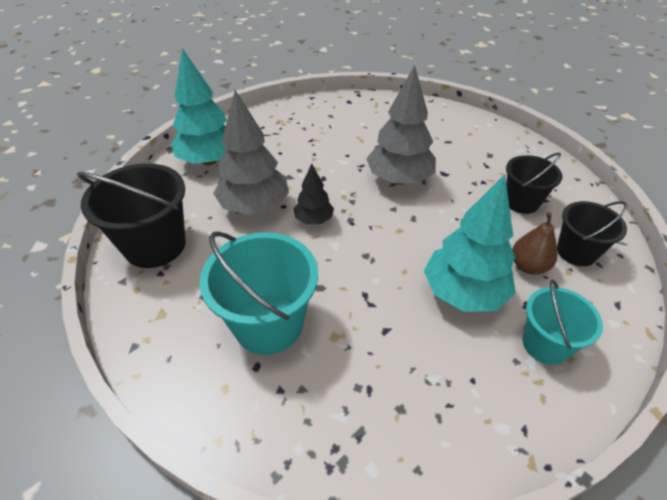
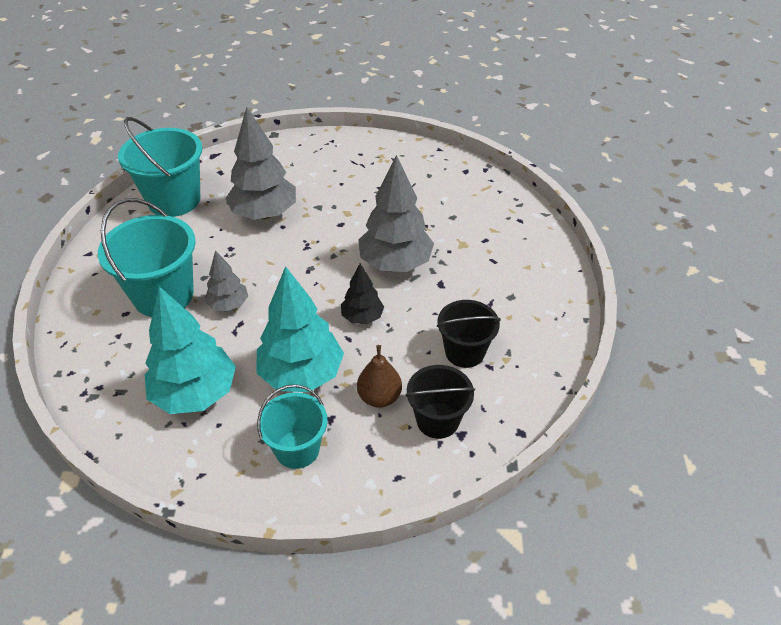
camera: 45 degrees right, 0 degrees up
(155, 245) = (174, 200): black bucket -> turquoise bucket
(209, 160) = (285, 159): turquoise tree -> turquoise tree (195, 394)
(314, 220) = (286, 250): black tree -> black tree (362, 317)
(334, 288) = (228, 305): none -> grey tree

